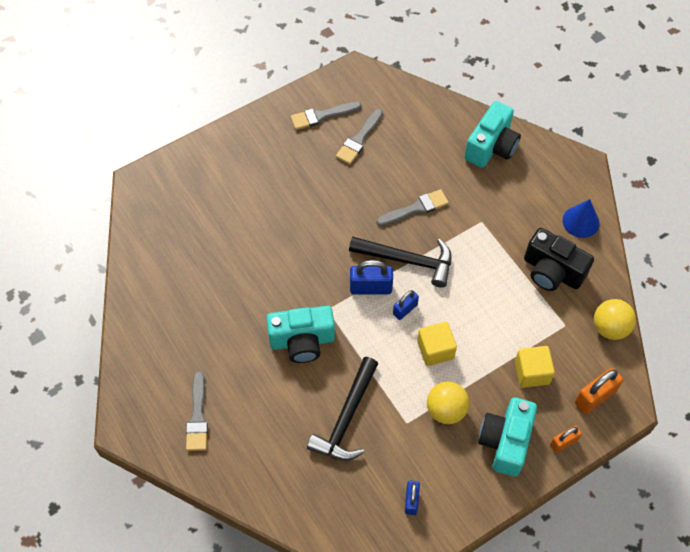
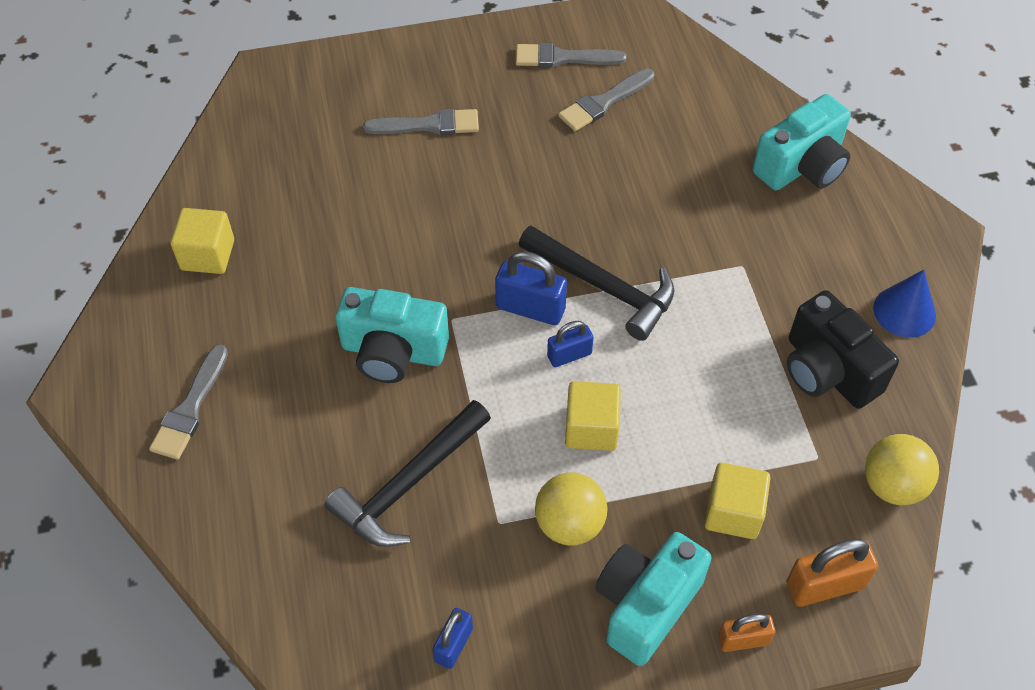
camera: 20 degrees right, 5 degrees down
(161, 316) = (207, 255): none -> yellow cube
(415, 208) = (647, 218): grey brush -> grey brush (428, 125)

